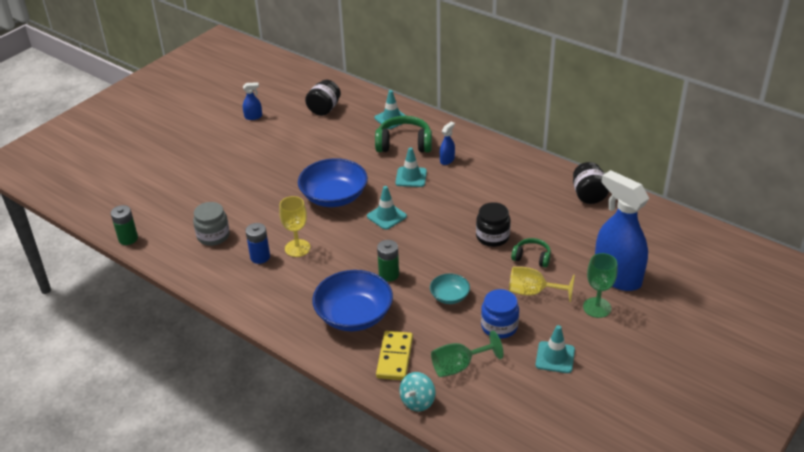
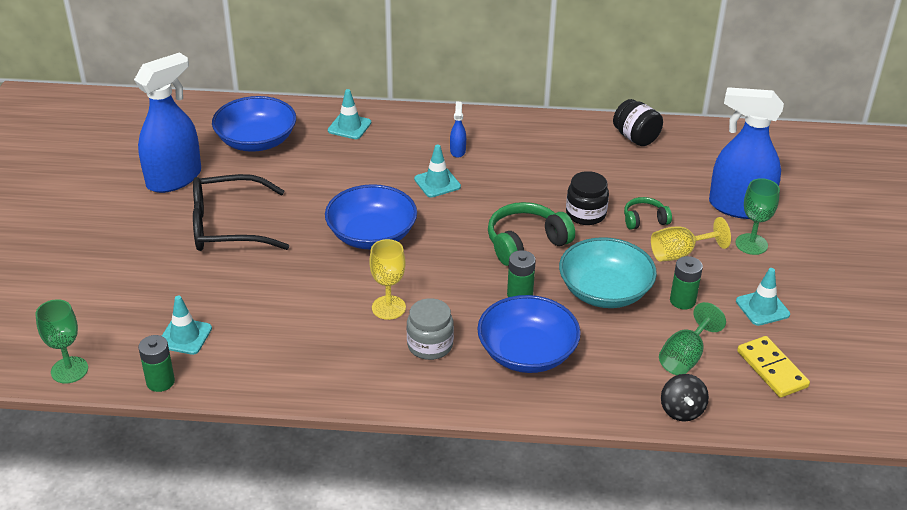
camera: 35 degrees left, 0 degrees up
(90, 211) = (69, 370): none -> green goblet
(213, 236) = (271, 334): grey jar -> grey jar (430, 345)
(253, 117) = (174, 178): blue spray bottle -> blue spray bottle, size x2.45
(254, 158) = (228, 226): none -> black glasses
(260, 257) = (354, 335): blue battery -> none
(324, 109) = (256, 141): black jar -> blue bowl
(386, 216) = (453, 234): turquoise traffic cone -> turquoise traffic cone (185, 336)
(394, 357) = (614, 377): yellow domino -> yellow domino (771, 369)
(404, 144) = (392, 149): green headphones -> green headphones (526, 243)
(417, 401) = (681, 410): turquoise spinning top -> black spinning top
(449, 296) = (604, 291): turquoise bowl -> turquoise bowl, size x1.95
(499, 326) = (682, 301): blue jar -> green battery

